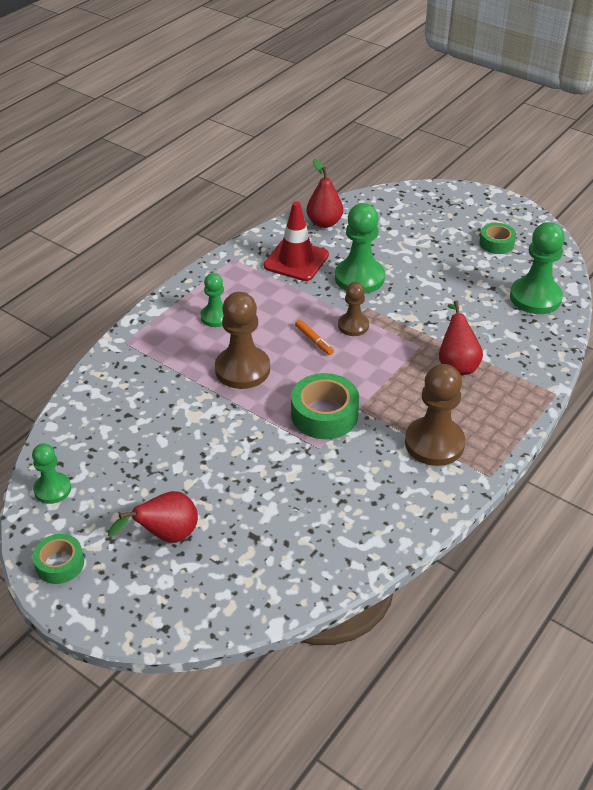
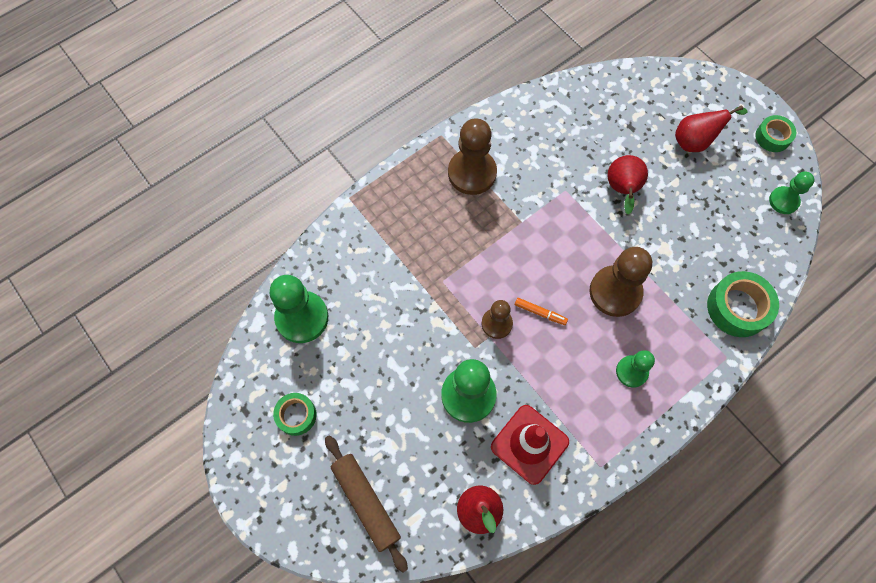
camera: 165 degrees left, 25 degrees up
(314, 340) = (540, 313): orange marker -> orange marker turned 135 degrees clockwise
(324, 414) = (552, 222): green tape -> green tape (737, 308)
(412, 213) = (366, 502): none -> brown rolling pin
(456, 364) = (418, 250): red pear -> red pear (622, 190)

